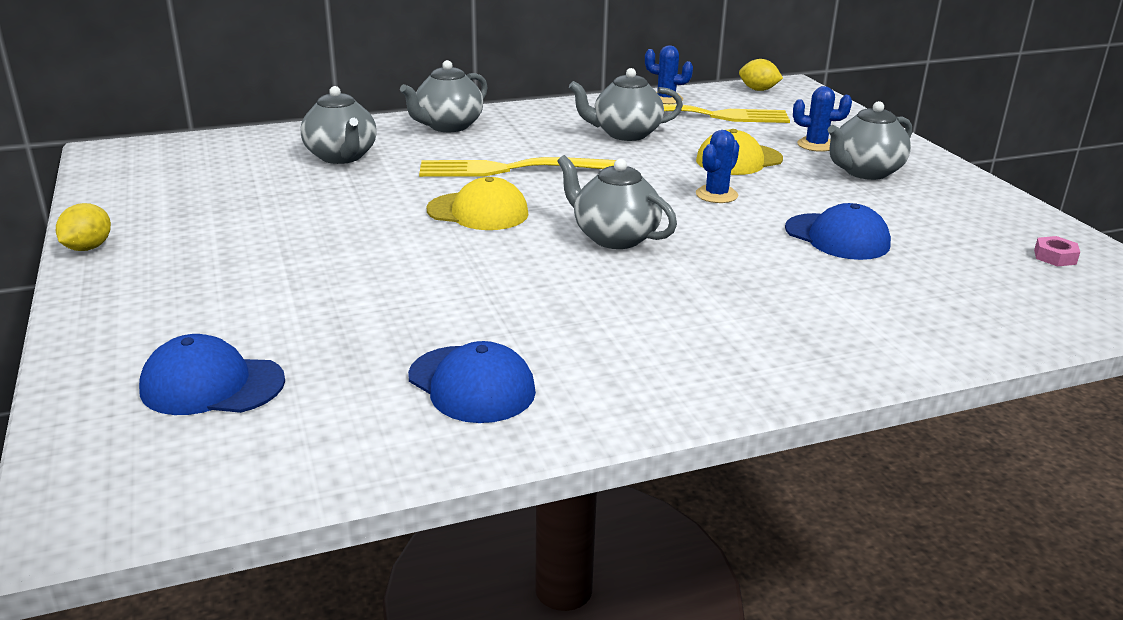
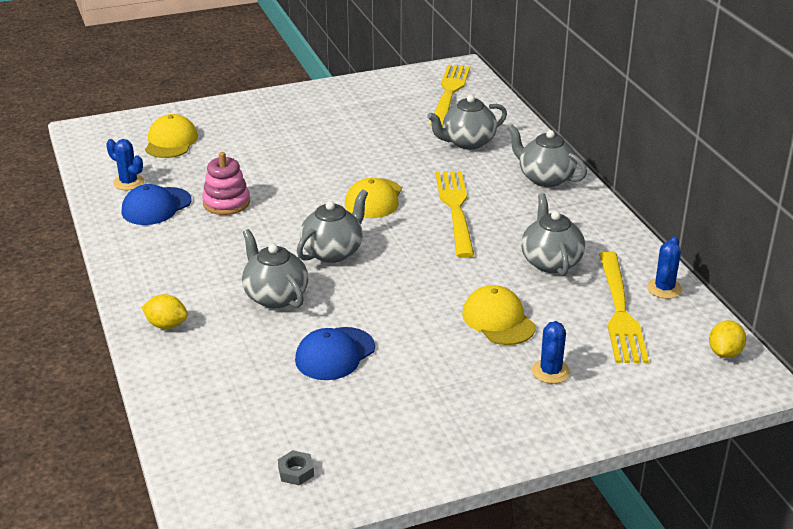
camera: 90 degrees right, 5 degrees up
(88, 248) = (318, 88): yellow lemon -> yellow lemon (166, 325)
(186, 161) = (449, 93): none -> yellow fork
(212, 385) = (171, 141): blue cap -> yellow cap
(470, 317) = (226, 203): none -> pink stacking toy
(716, 195) = (415, 301): blue cactus -> blue cactus (128, 183)
(865, 172) = (482, 392): grey teapot -> grey teapot (275, 296)
(1055, 257) = (296, 472): pink nut -> grey nut

